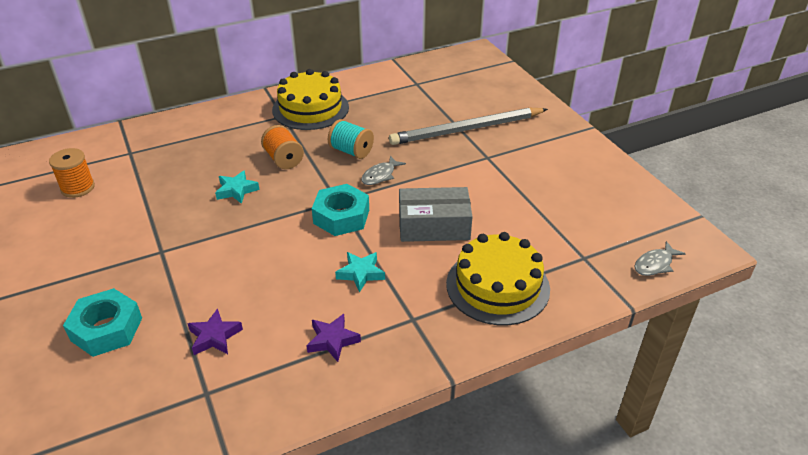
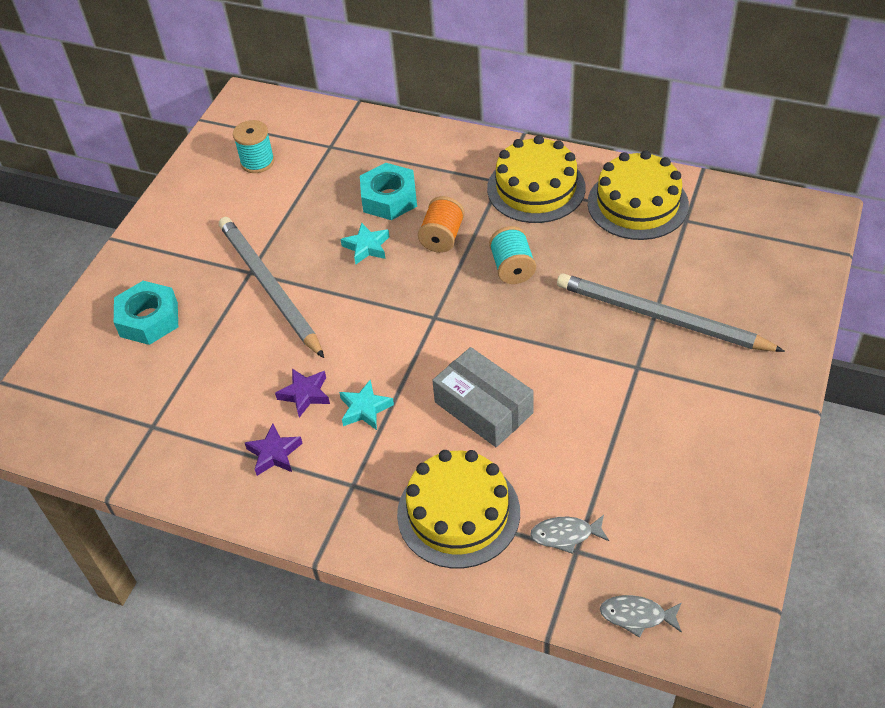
camera: 50 degrees right, 10 degrees up
(78, 188) = (257, 162): orange spool -> turquoise spool
(190, 251) = (269, 287): none -> grey pencil
(214, 336) = (204, 382): purple star -> purple star (305, 394)
(341, 216) = (417, 338): turquoise nut -> turquoise nut (389, 198)
(380, 88) = (637, 204): none -> yellow cake
(380, 175) = (505, 315): grey fish -> grey fish (565, 535)

